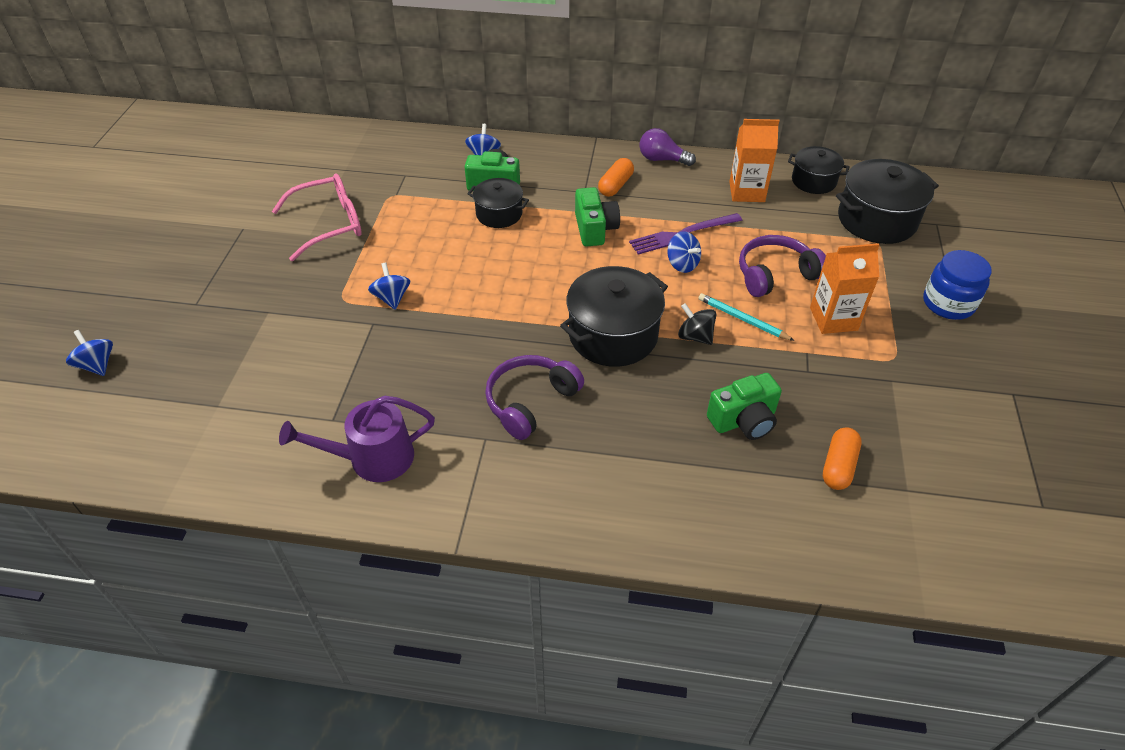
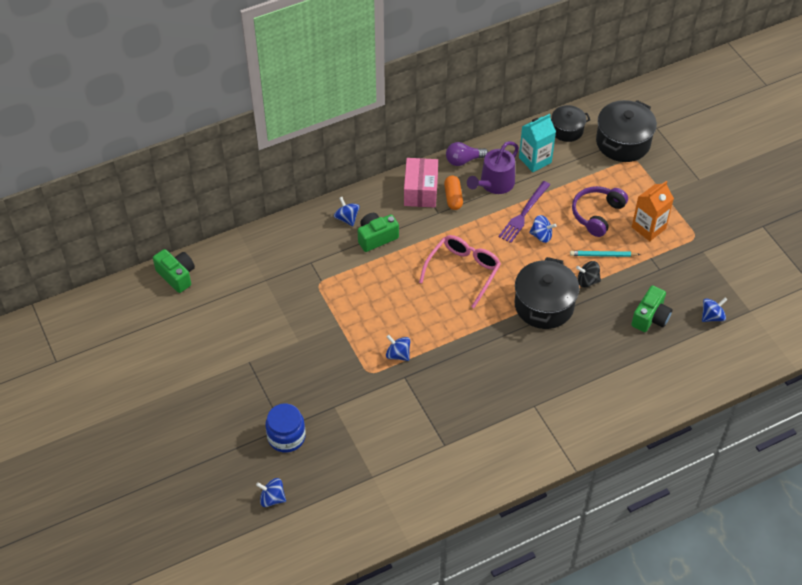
camera: 35 degrees left, 5 degrees up
(330, 224) = (303, 326): pink glasses -> pink glasses (463, 271)
(373, 458) = (488, 451): purple watering can -> purple watering can (494, 184)
(499, 214) = (402, 259): black pot -> none
(530, 402) = (537, 371): purple headphones -> none
(586, 165) = (421, 191): none -> pink box
(595, 229) = (470, 238): green camera -> green camera (177, 276)
(746, 192) = (535, 160): orange carton -> turquoise carton
(838, 466) = (712, 316): orange capsule -> blue spinning top
(948, 303) = (698, 184): blue jar -> blue jar (286, 437)

